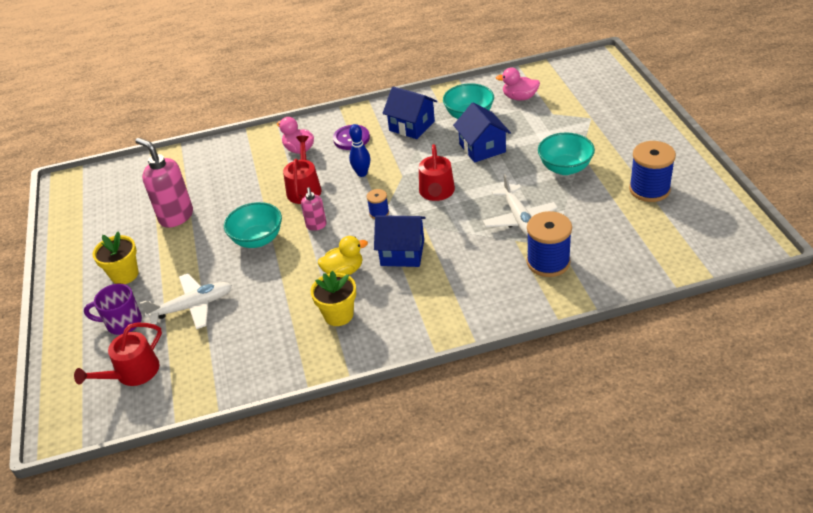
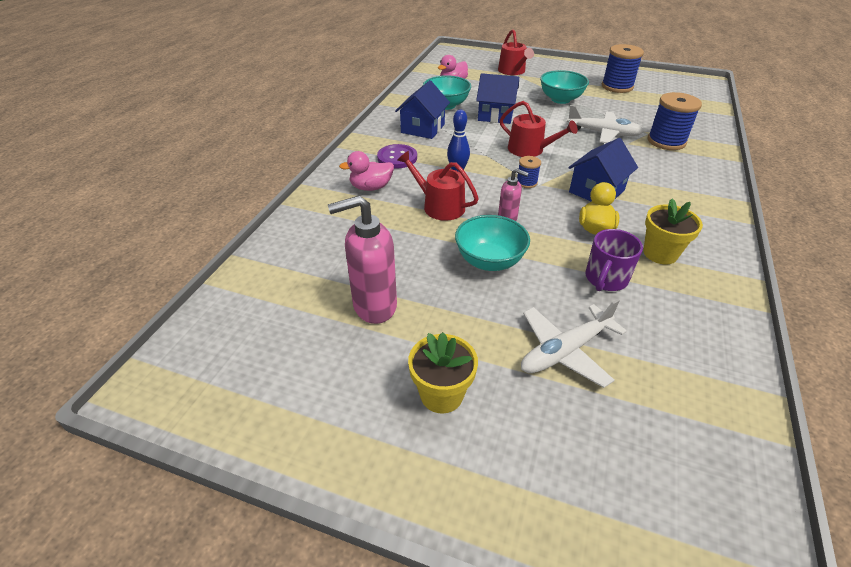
camera: 60 degrees left, 0 degrees up
(123, 323) = (546, 432): purple mug -> purple mug (605, 279)
(133, 373) = (663, 457): red watering can -> red watering can (513, 71)
(192, 306) = (565, 351): white plane -> white plane turned 135 degrees counterclockwise
(412, 126) = (423, 128): blue house -> blue house turned 45 degrees counterclockwise

